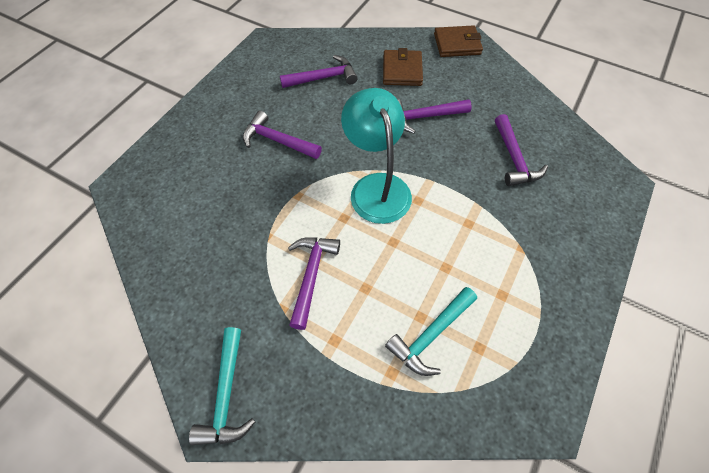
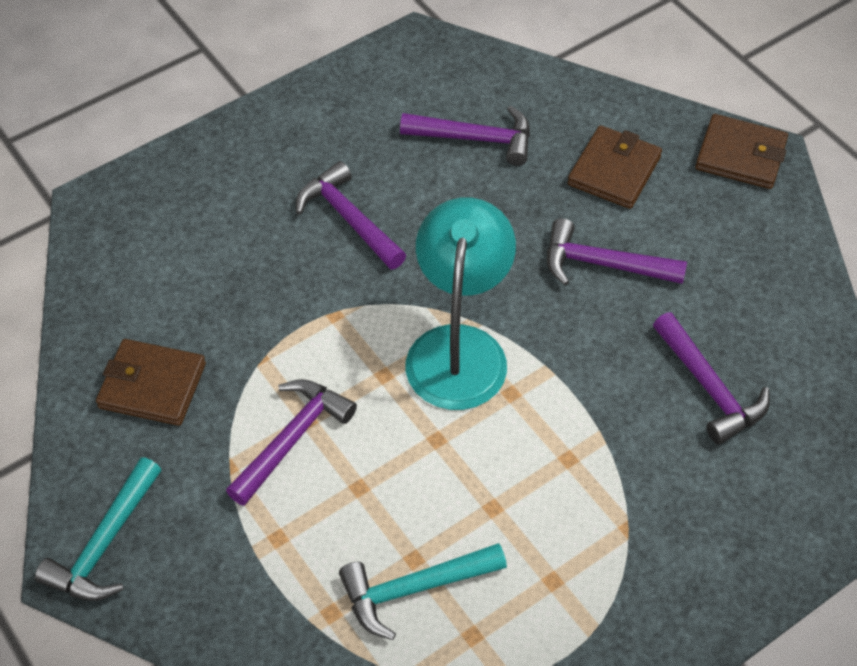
camera: 25 degrees right, 5 degrees down
(208, 279) = (152, 386): none -> brown wallet
(514, 158) = (709, 388): purple hammer -> purple hammer turned 45 degrees counterclockwise

